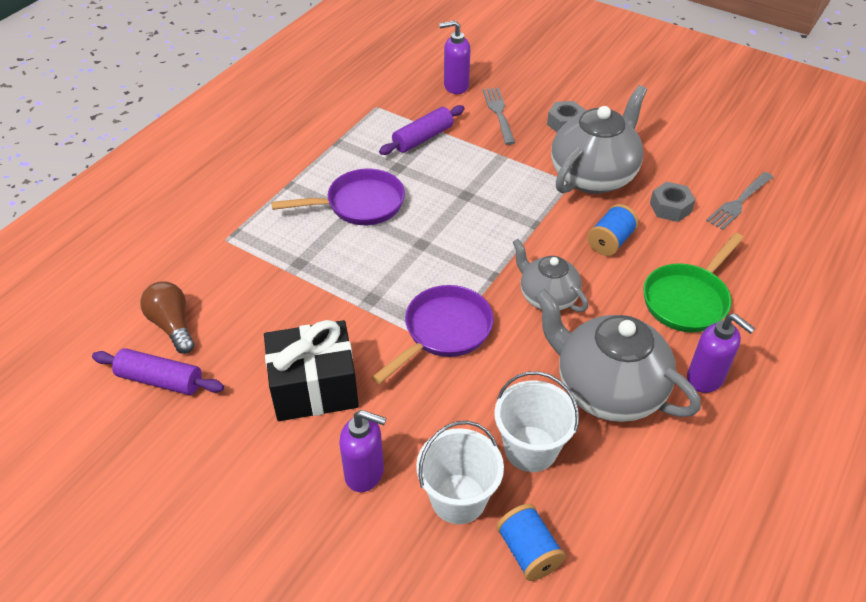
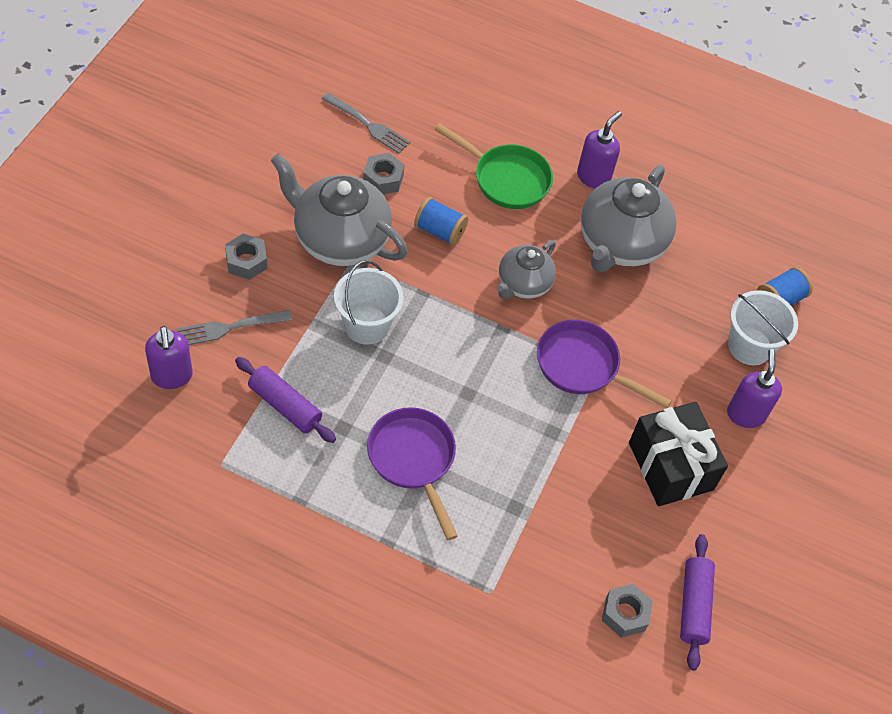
camera: 105 degrees left, 10 degrees up
(172, 325) = (625, 614): brown light bulb -> grey nut
(530, 449) = (691, 298): white bucket -> white bucket (366, 325)

